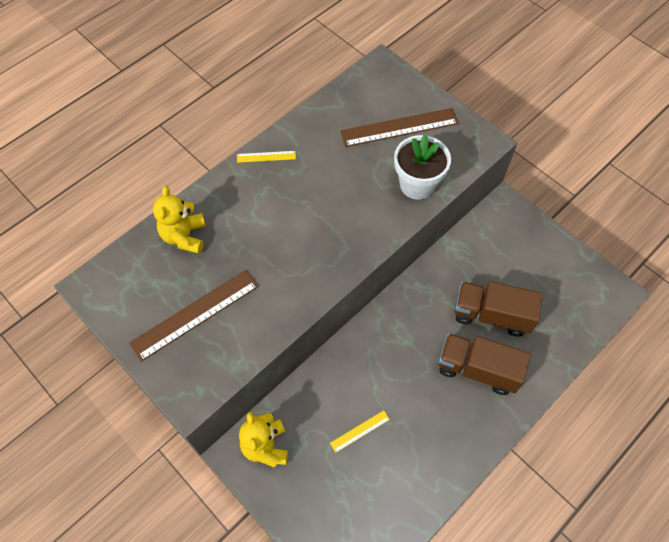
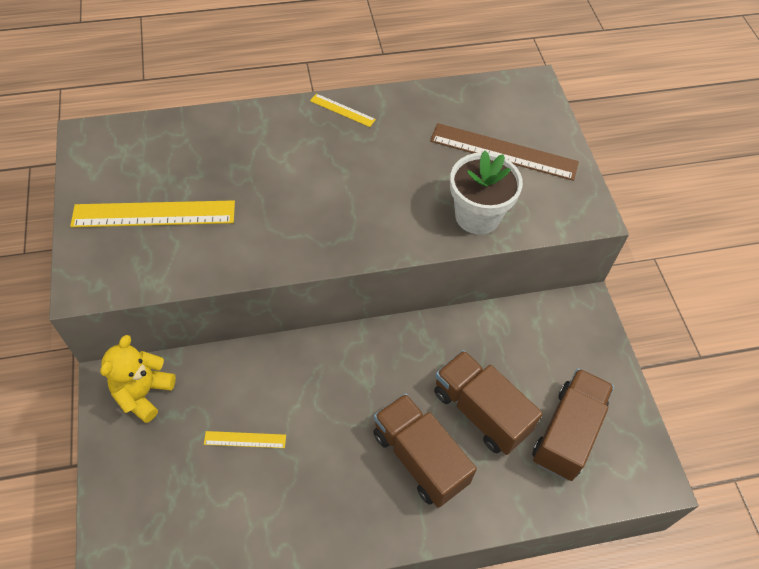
camera: 30 degrees right, 5 degrees down
(184, 236) = (204, 140): yellow teddy bear -> none
(195, 314) = (154, 214): brown ruler -> yellow ruler
(551, 296) = (567, 433): none -> brown truck

